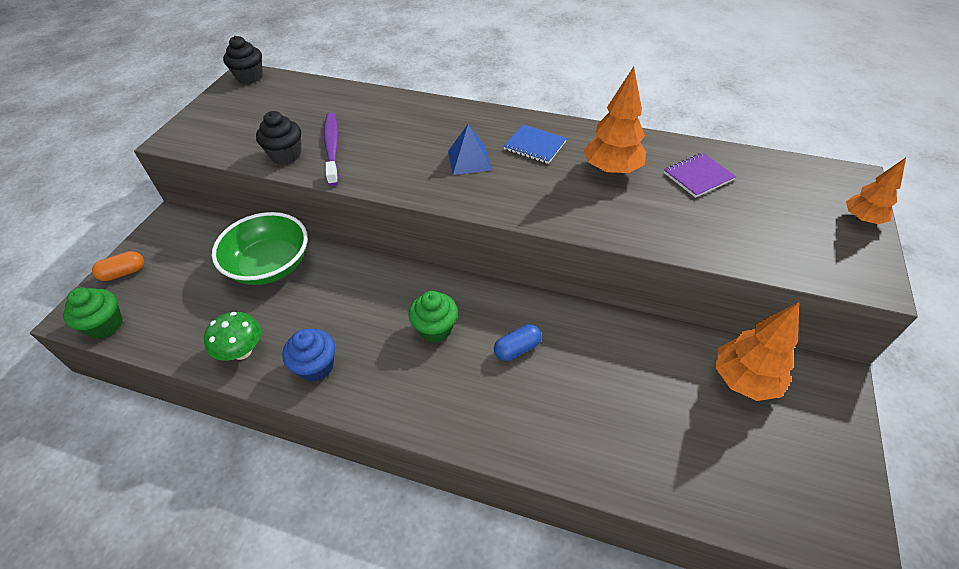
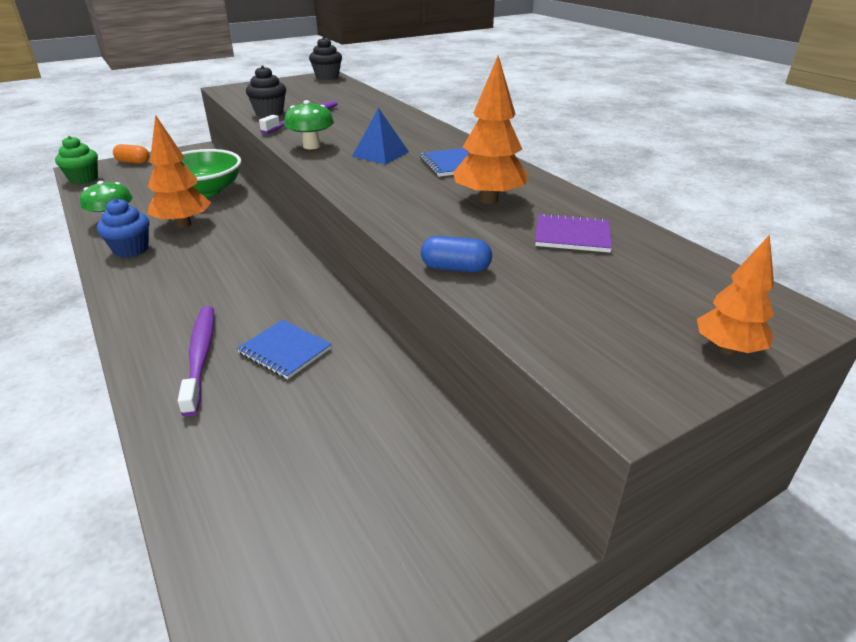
camera: 40 degrees right, 15 degrees down
(401, 179) = (311, 146): none -> green mushroom
(435, 329) = (231, 270): green cupcake -> none
(517, 349) = (261, 312): blue capsule -> blue capsule (455, 268)
(537, 412) = (200, 356): none -> purple toothbrush
(579, 366) = (285, 351): none -> blue notebook
(744, 380) = (411, 459): orange tree -> orange tree (184, 224)

